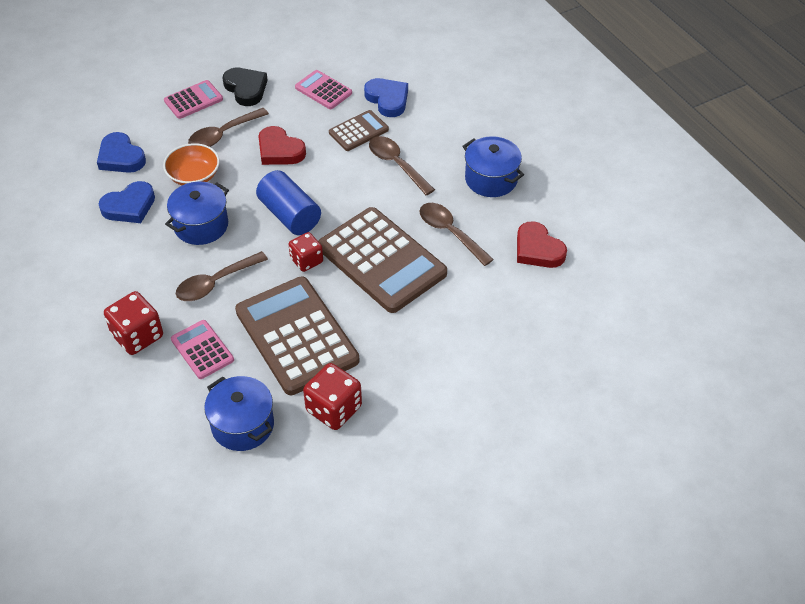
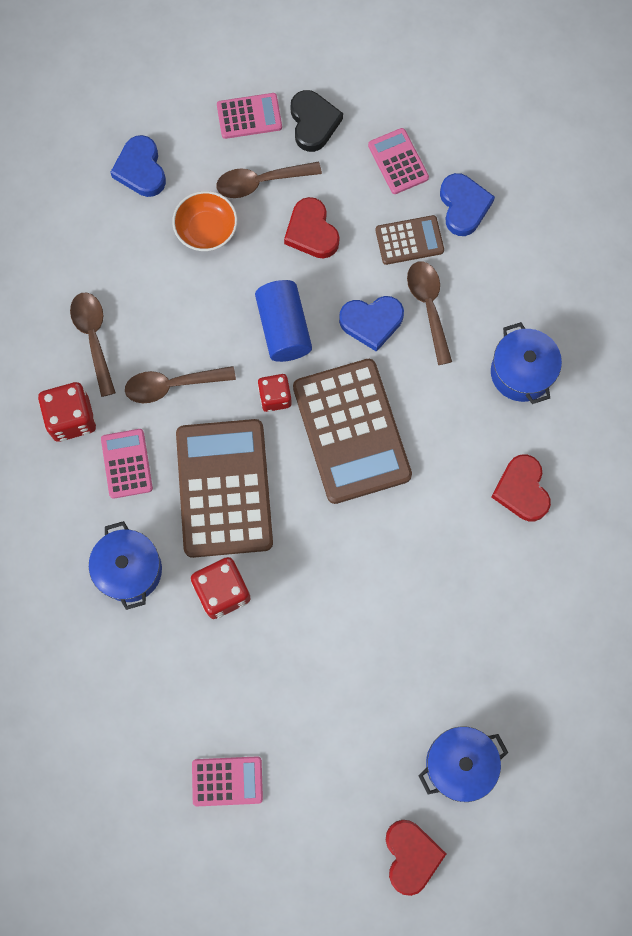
camera: 25 degrees right, 25 degrees up
(129, 206) = (125, 244): blue heart -> blue heart (371, 322)
(201, 225) = (187, 302): blue pot -> blue pot (459, 764)
(415, 552) = (227, 781): none -> pink calculator
(450, 233) = (440, 426): brown spoon -> brown spoon (94, 338)
(611, 541) = (411, 856): none -> red heart

